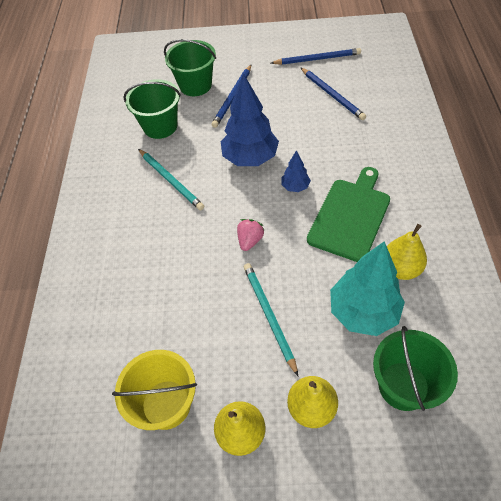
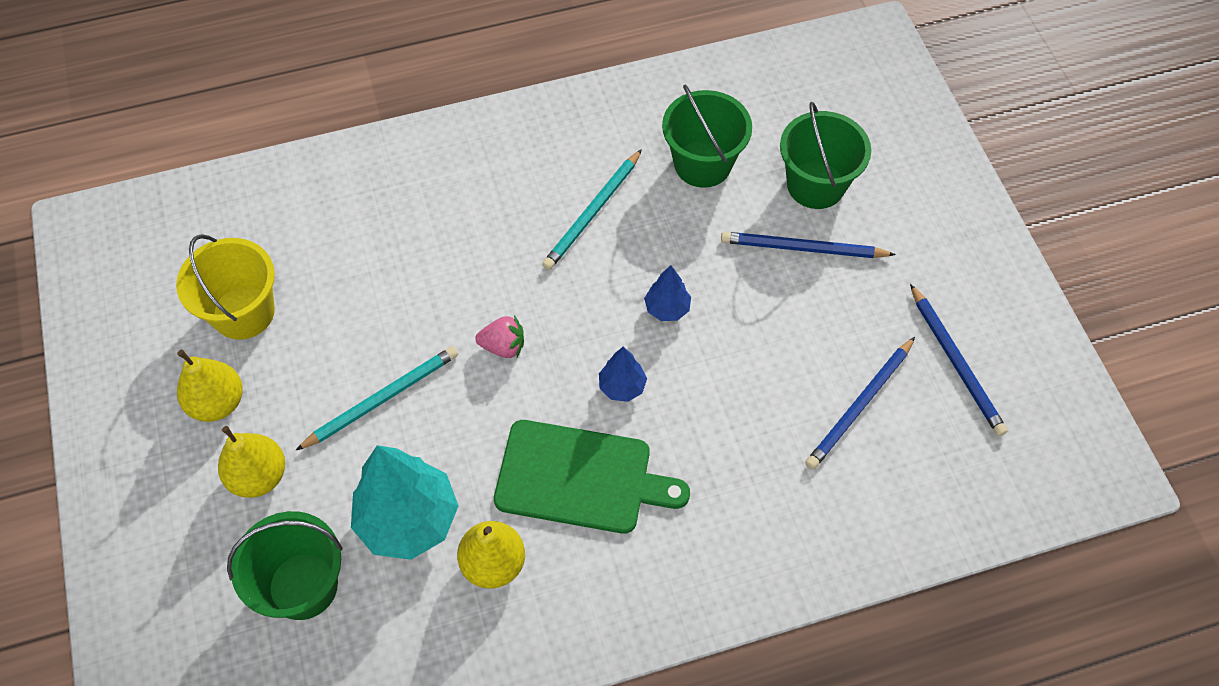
camera: 70 degrees right, 5 degrees up
(250, 158) = (667, 309): blue tree -> blue tree, size x0.49

